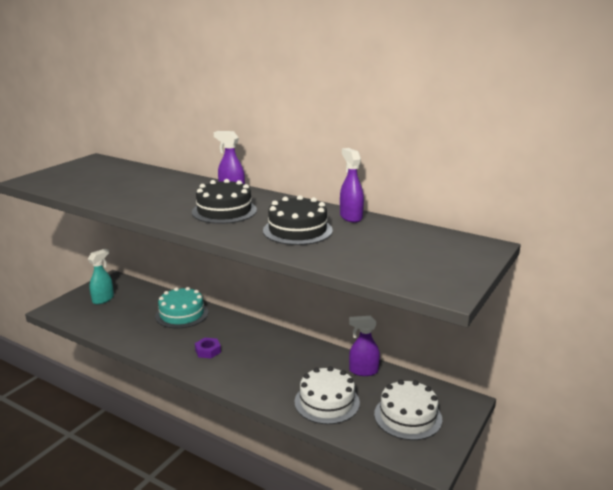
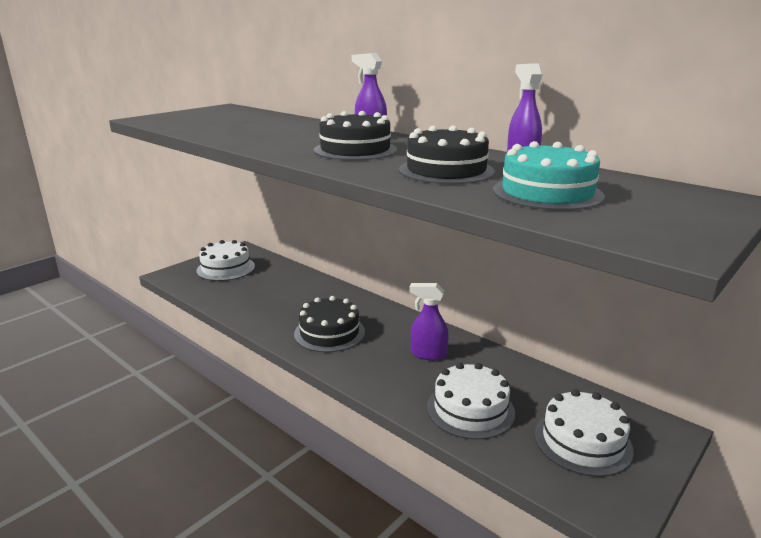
camera: 10 degrees right, 0 degrees up
(103, 299) = (226, 268): turquoise spray bottle -> white cake
(182, 314) = (308, 290): turquoise cake -> turquoise cake (547, 193)
(208, 351) = (329, 333): purple nut -> black cake
(363, 371) = (522, 375): purple spray bottle -> purple spray bottle (428, 354)

